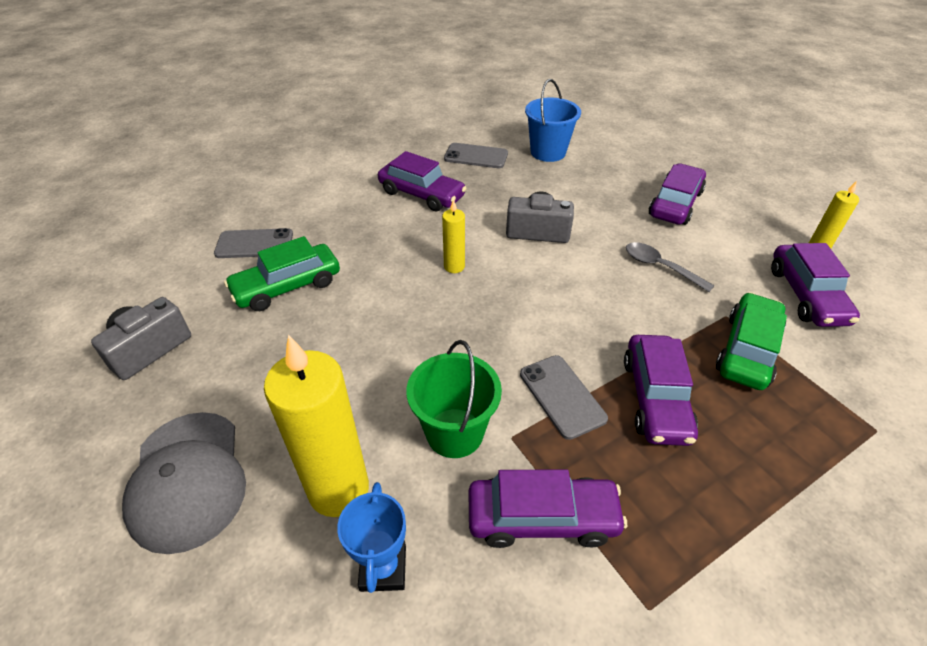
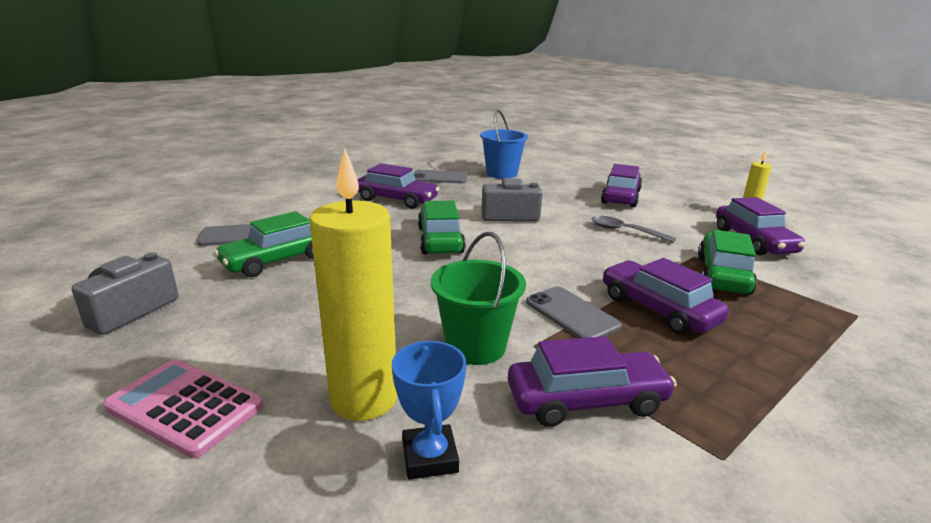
camera: 10 degrees left, 20 degrees down
(188, 479) = (185, 407): grey cap -> pink calculator
(454, 266) = (440, 240): yellow candle -> green car
(655, 398) = (658, 309): purple car -> purple car turned 150 degrees clockwise

